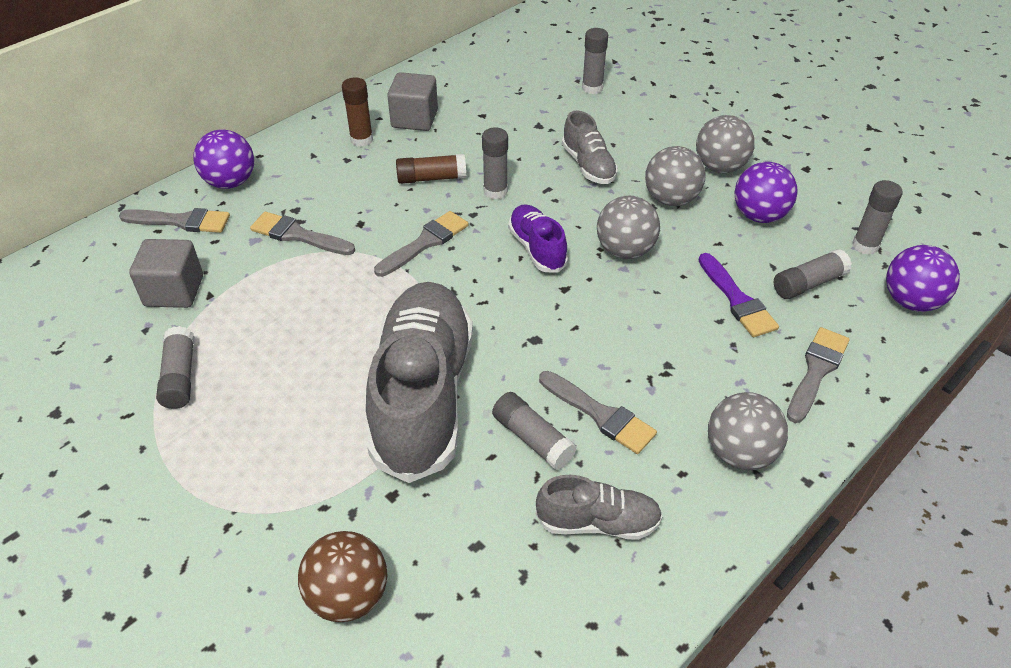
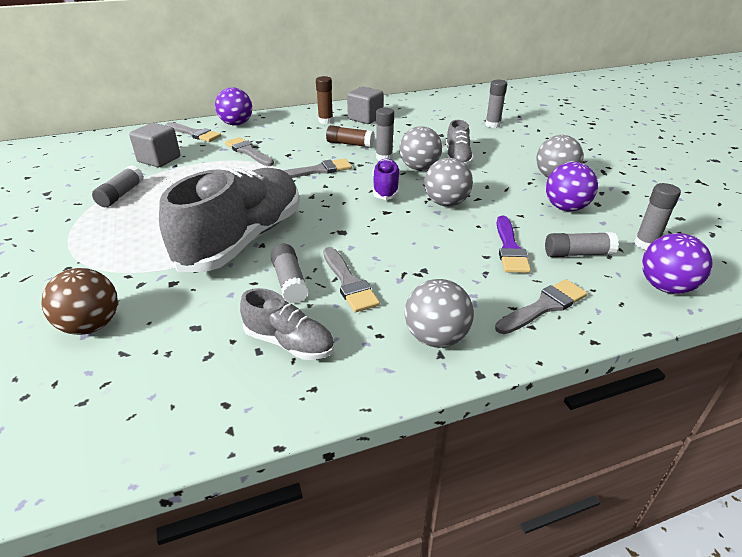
camera: 25 degrees right, 10 degrees down
(671, 199) = (503, 185): grey ball -> grey ball (419, 168)

